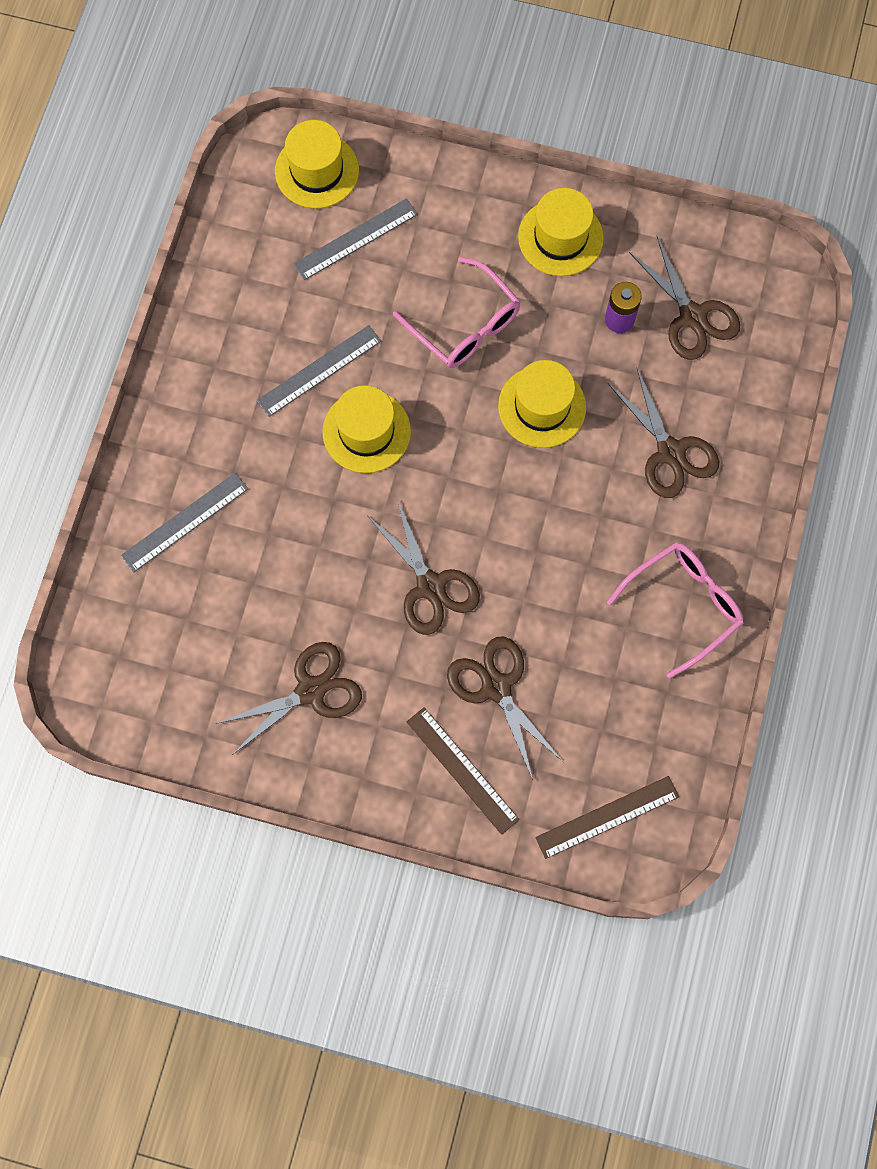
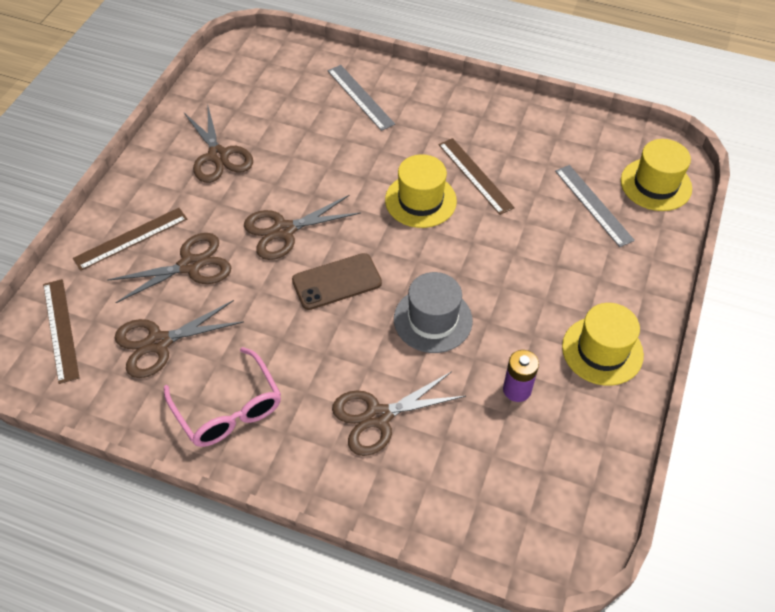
camera: 95 degrees right, 20 degrees down
(319, 370) = (475, 175): grey ruler -> brown ruler
(465, 325) = (513, 271): pink glasses -> none
(501, 514) = (336, 282): none -> brown phone
(542, 406) = (433, 320): yellow hat -> grey hat
(692, 316) = (520, 454): brown scissors -> brown scissors (158, 342)

